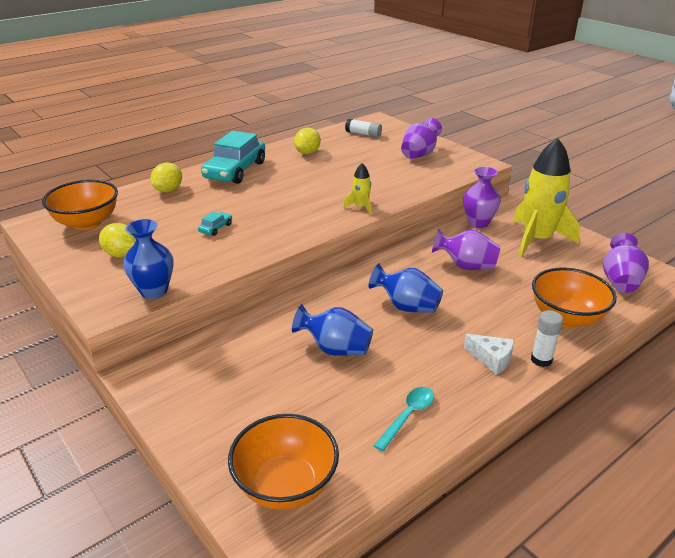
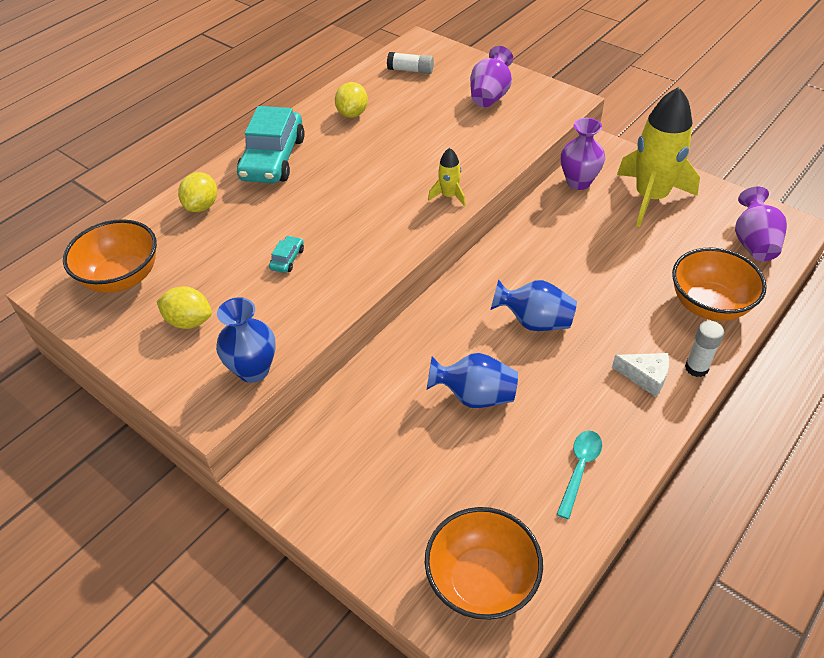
camera: 10 degrees left, 15 degrees up
(466, 266) = (583, 251): purple vase -> none

